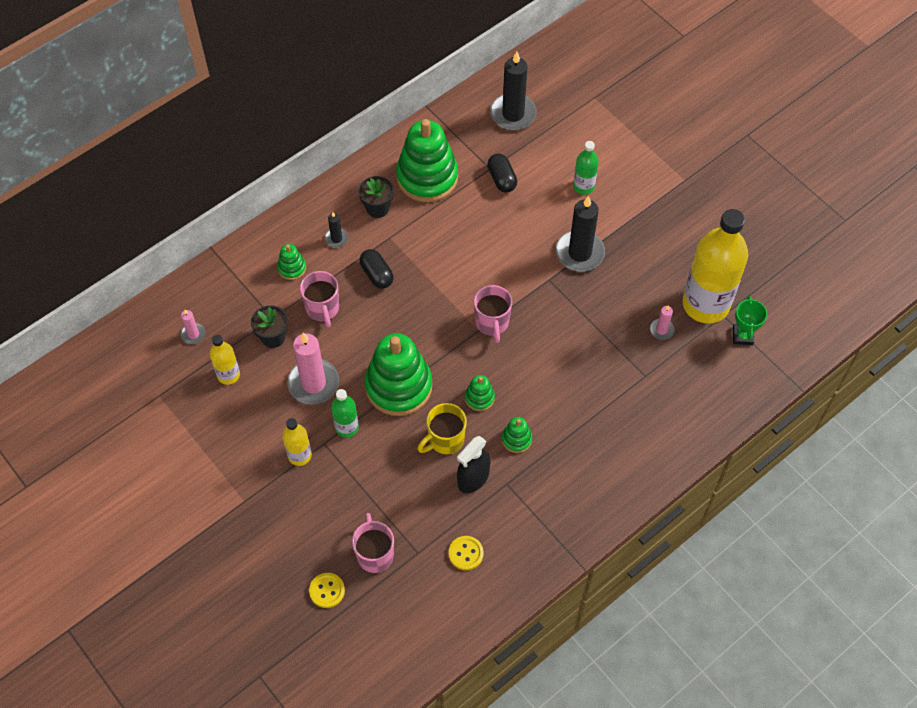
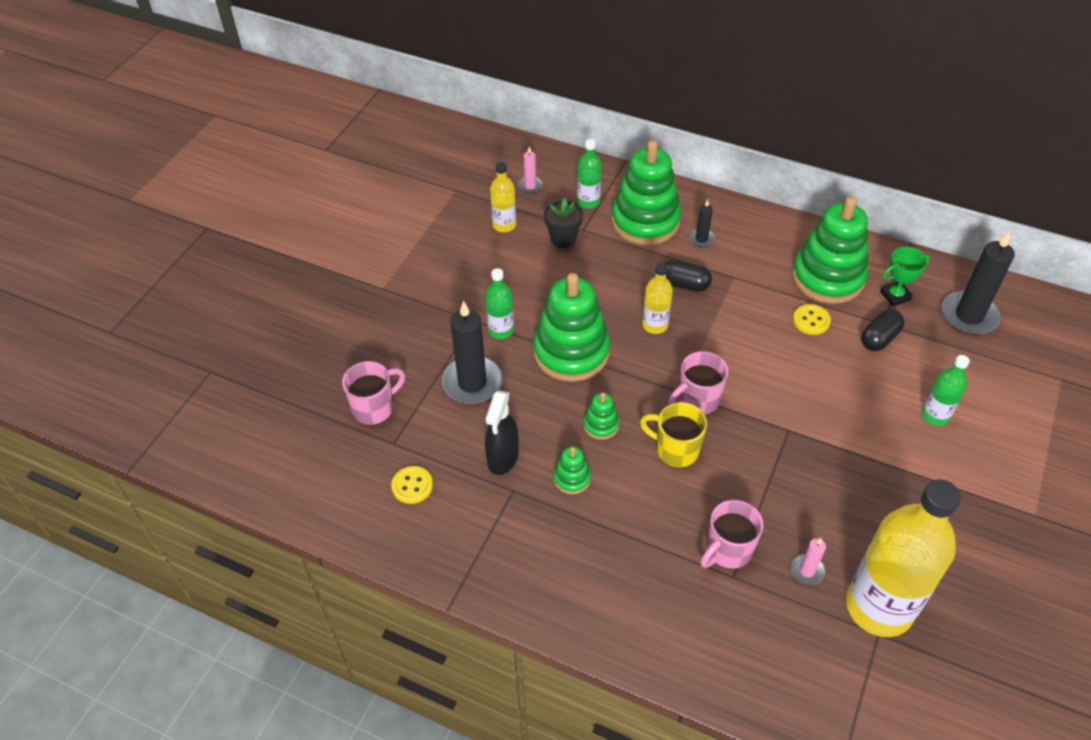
camera: 65 degrees right, 10 degrees down
(242, 298) = (588, 202): none -> green bottle
(292, 268) = (645, 221): green stacking toy -> green stacking toy, size x2.25
(299, 455) = (451, 308): yellow bottle -> yellow bottle (655, 325)
(313, 383) = (533, 286): pink candle -> none
(323, 309) = (617, 260): pink mug -> pink mug (728, 551)
(327, 591) = (318, 386): yellow button -> yellow button (811, 320)
(377, 208) = (760, 254): black flower pot -> none
(377, 274) = (684, 284): black capsule -> black capsule turned 75 degrees clockwise
(445, 440) = (533, 415): yellow mug -> yellow mug (675, 450)
(473, 478) = (503, 457): black spray bottle -> black spray bottle turned 90 degrees counterclockwise
(580, 253) = (846, 446): black candle -> black candle (472, 383)
(742, 336) = (866, 669): green trophy -> green trophy (895, 296)

